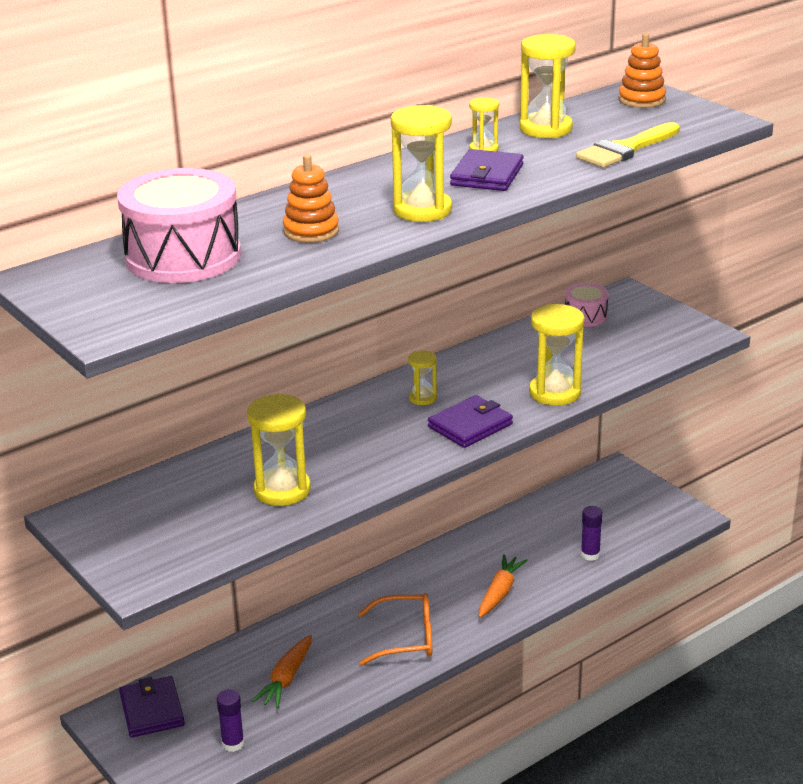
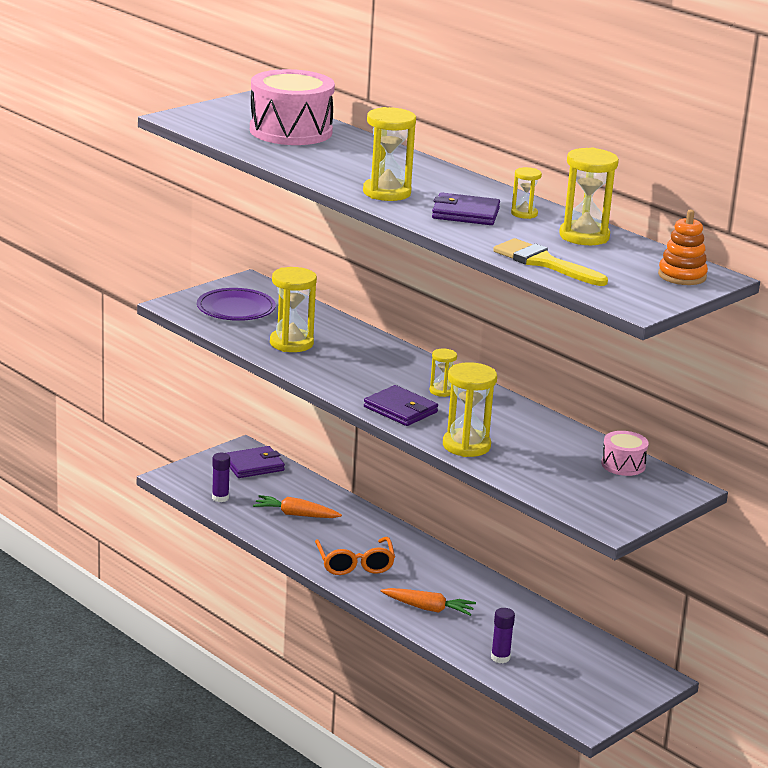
camera: 80 degrees right, 5 degrees down
(164, 530) = (236, 309): none -> purple plate
(311, 231) = (340, 162): orange stacking toy -> none

